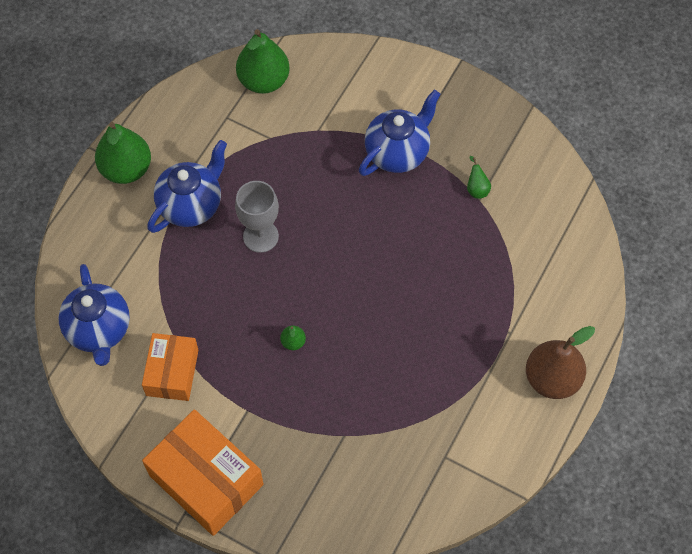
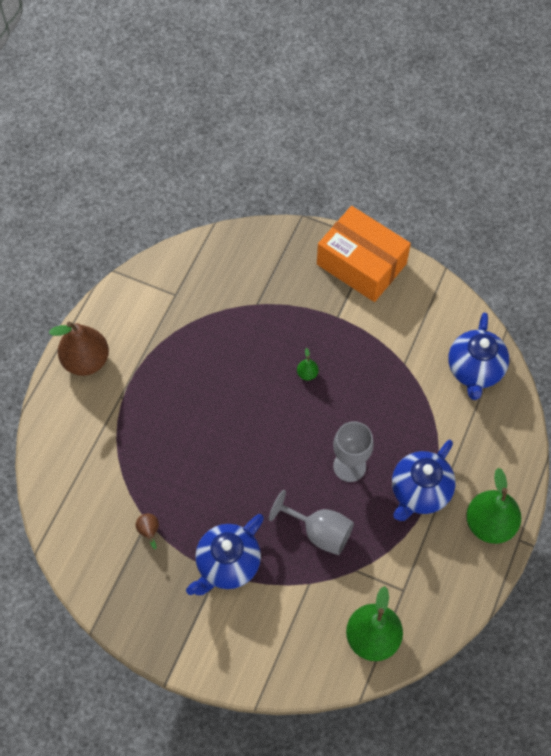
camera: 175 degrees right, 0 degrees up
(99, 330) = (474, 370): blue teapot -> blue teapot turned 150 degrees counterclockwise
(172, 372) = (405, 341): orange box -> none
(301, 175) = (319, 532): none -> grey goblet
(476, 189) = (149, 531): green pear -> brown pear

